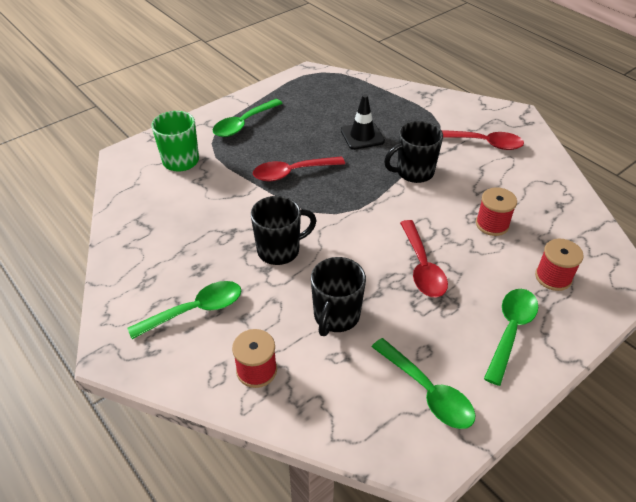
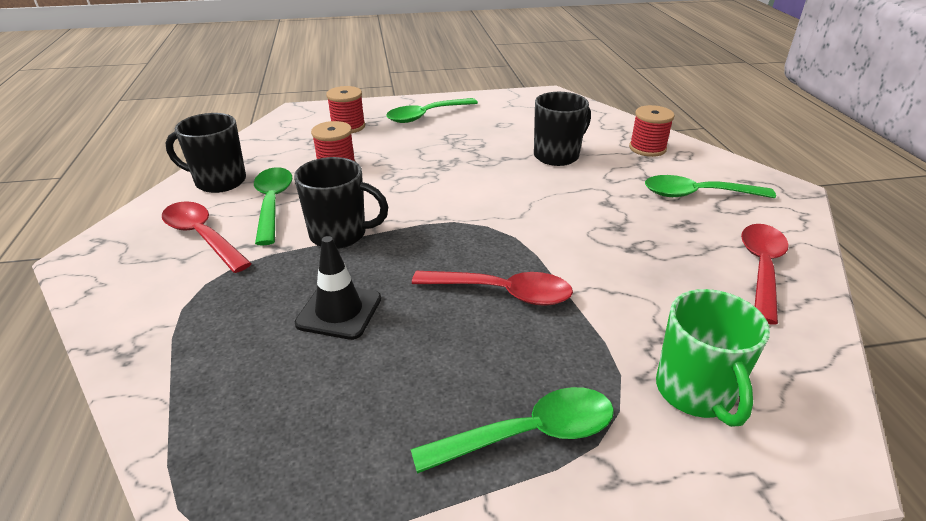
camera: 150 degrees left, 10 degrees down
(280, 250) = (580, 212): black mug -> black mug (219, 181)
(422, 267) = (446, 160): red spoon -> red spoon (761, 268)
(427, 392) = (521, 111): green spoon -> green spoon (272, 203)

